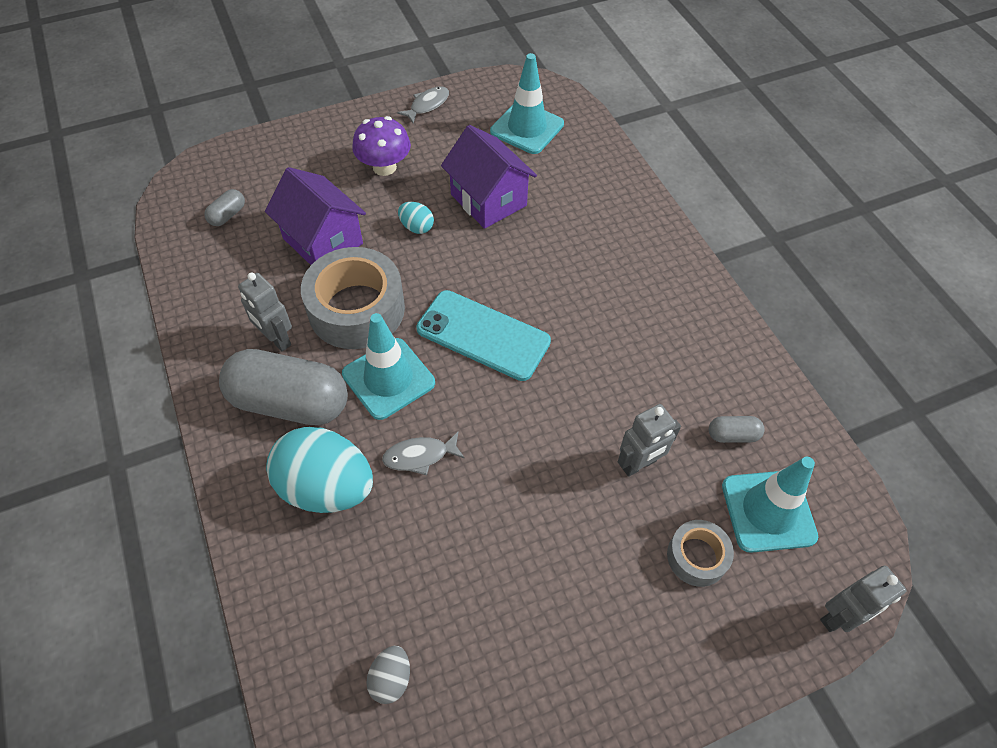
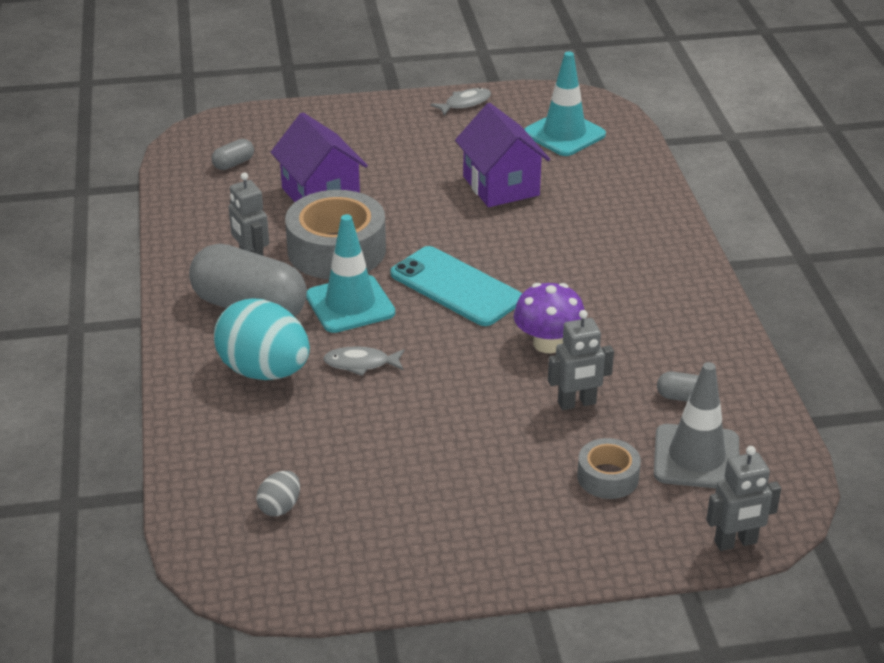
camera: 15 degrees right, 20 degrees down
(384, 167) = (402, 147): purple mushroom -> purple mushroom (548, 343)
(417, 227) = (419, 197): turquoise egg -> none
(768, 511) = (696, 457): turquoise traffic cone -> grey traffic cone

